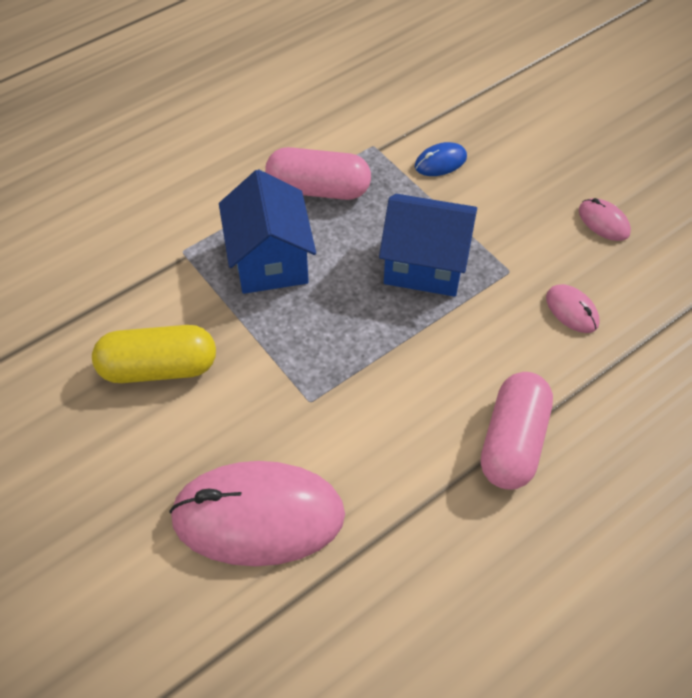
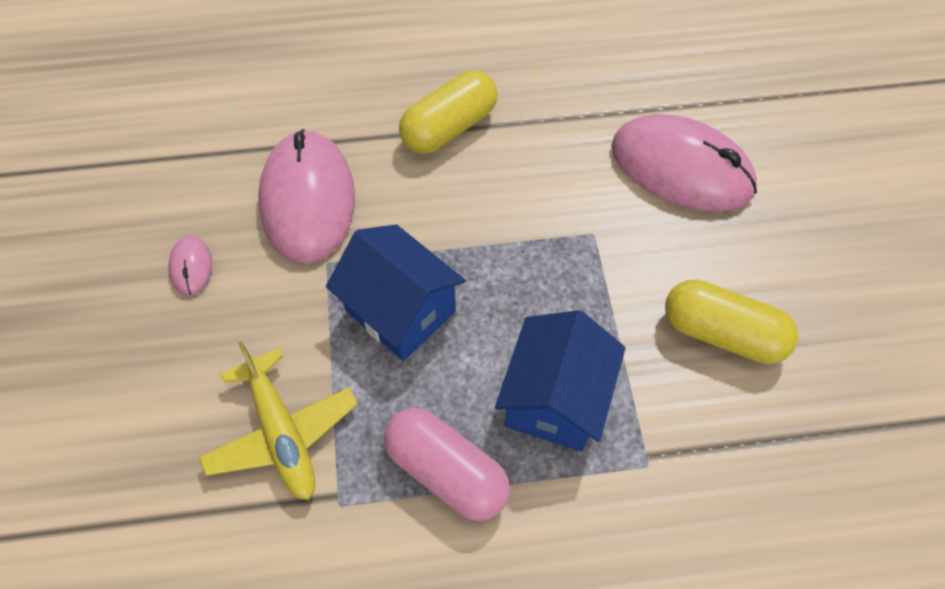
camera: 150 degrees left, 5 degrees up
(440, 162) = (282, 433): blue mouse -> yellow plane
(513, 442) = (449, 127): pink capsule -> yellow capsule
(572, 310) = (307, 199): pink mouse -> pink mouse, size x2.34

